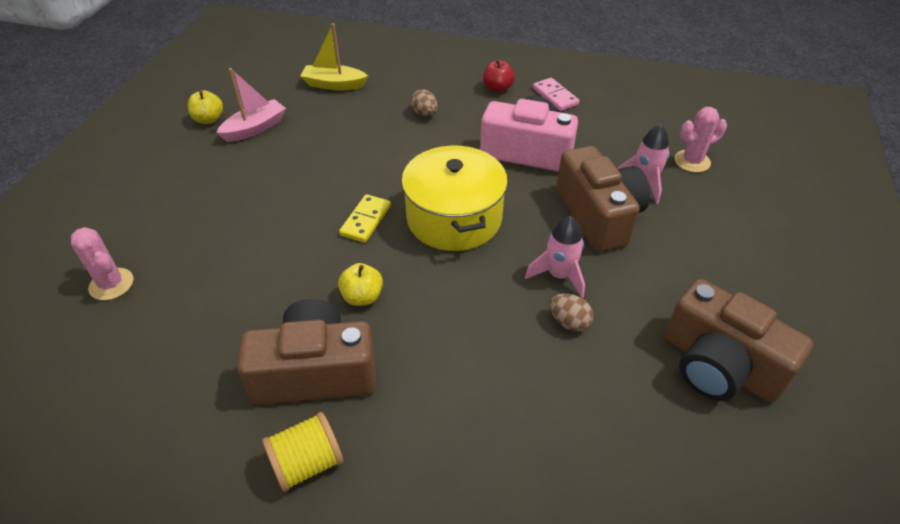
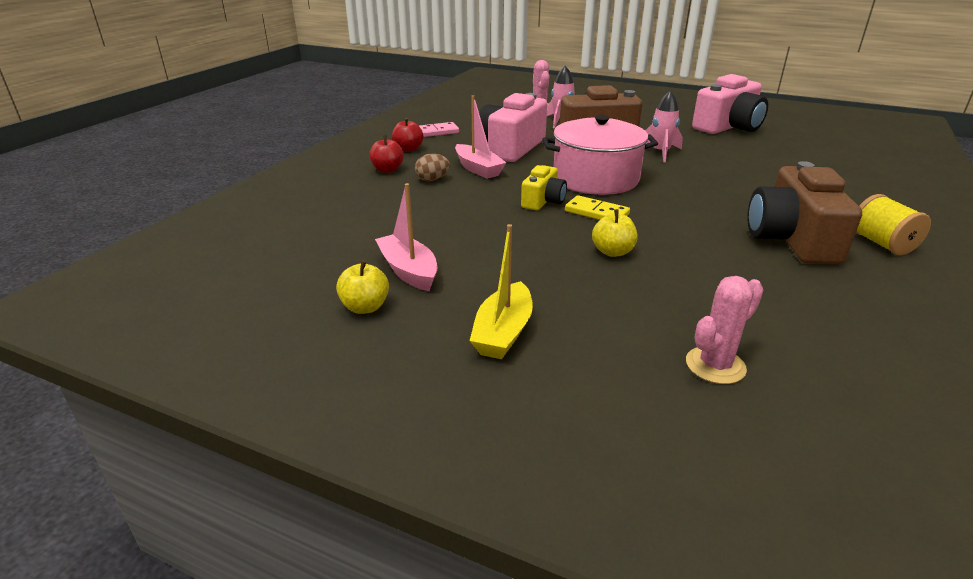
camera: 80 degrees left, 15 degrees down
(334, 85) = (341, 220): yellow boat -> yellow boat (503, 332)
(362, 297) = (698, 218): yellow apple -> yellow apple (612, 252)
(387, 184) = (543, 201): none -> yellow camera
(441, 86) = (387, 170): none -> red apple
(454, 218) = (595, 178): yellow pot -> pink pot
(458, 136) = (478, 169): none -> pink boat
(569, 322) = (705, 155): brown egg -> none
(719, 365) = (728, 127): brown camera -> pink camera

